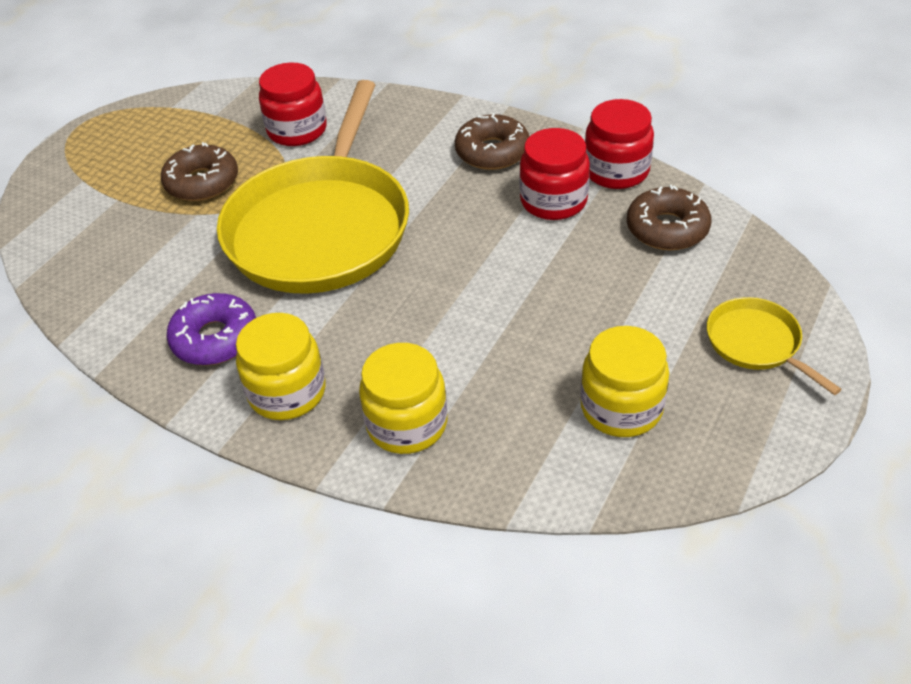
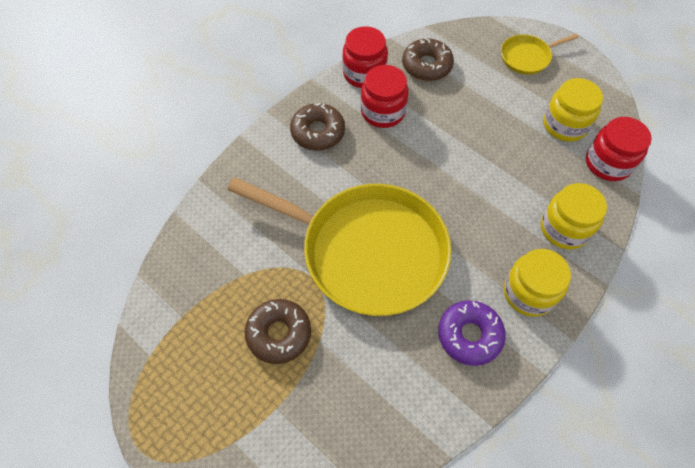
camera: 80 degrees left, 15 degrees up
(297, 130) = (236, 253): red jar -> red jar (608, 163)

